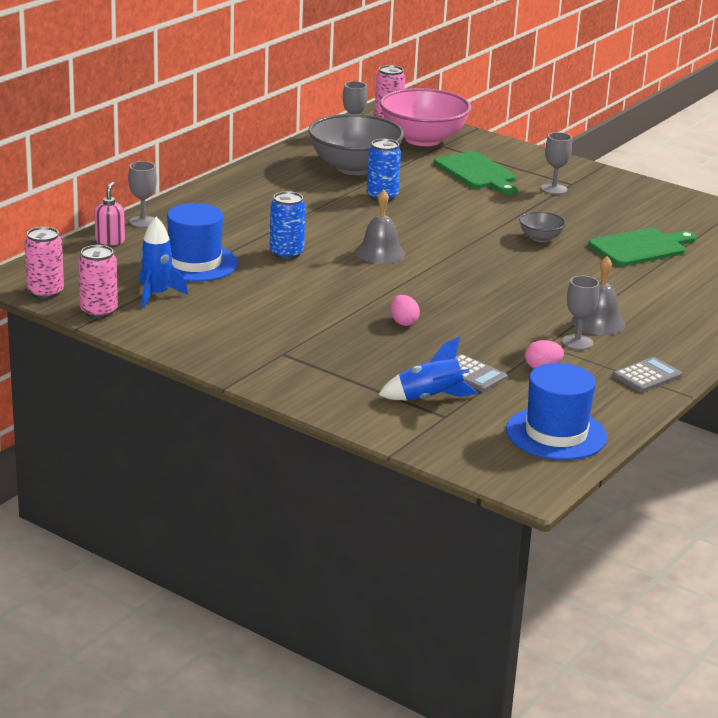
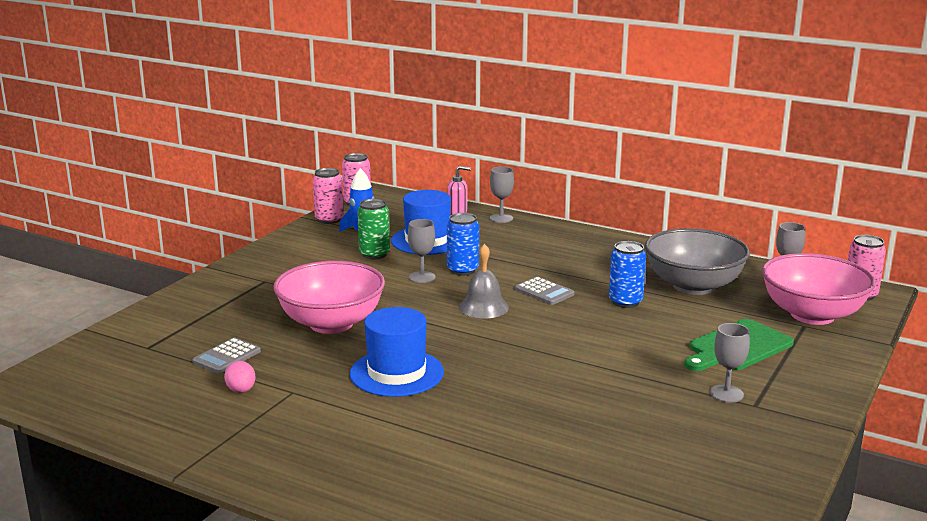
camera: 85 degrees right, 5 degrees down
(225, 292) = (374, 254): none -> green can
(403, 322) = (331, 323): pink egg -> pink bowl
(429, 398) = (180, 340): blue rocket -> none
(540, 238) = (567, 386): grey bowl -> none
(556, 434) = (105, 398): blue hat -> blue hat (396, 373)
(577, 342) = (300, 409): grey goblet -> grey goblet (422, 277)
(598, 322) = (351, 421): grey bell -> none
(640, 247) = (576, 452): green cutting board -> none
(647, 376) = (222, 449): grey calculator -> grey calculator (544, 292)

